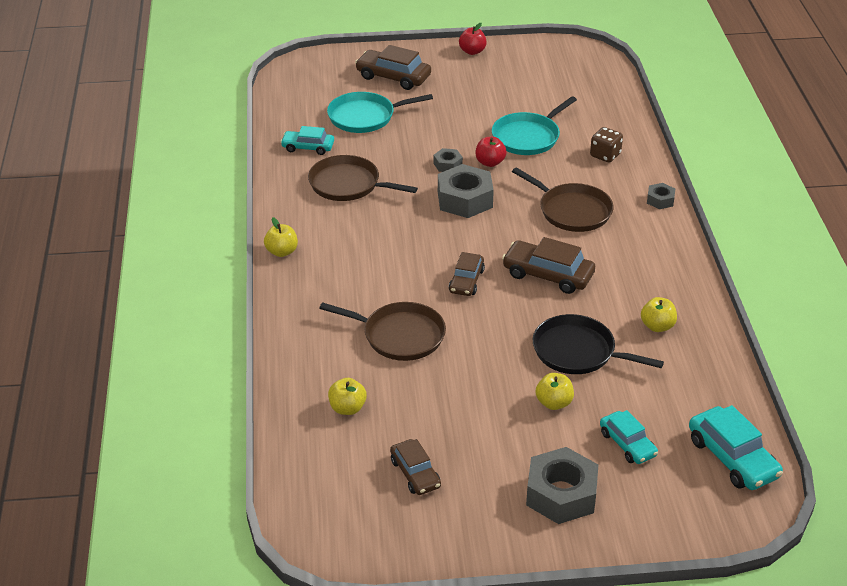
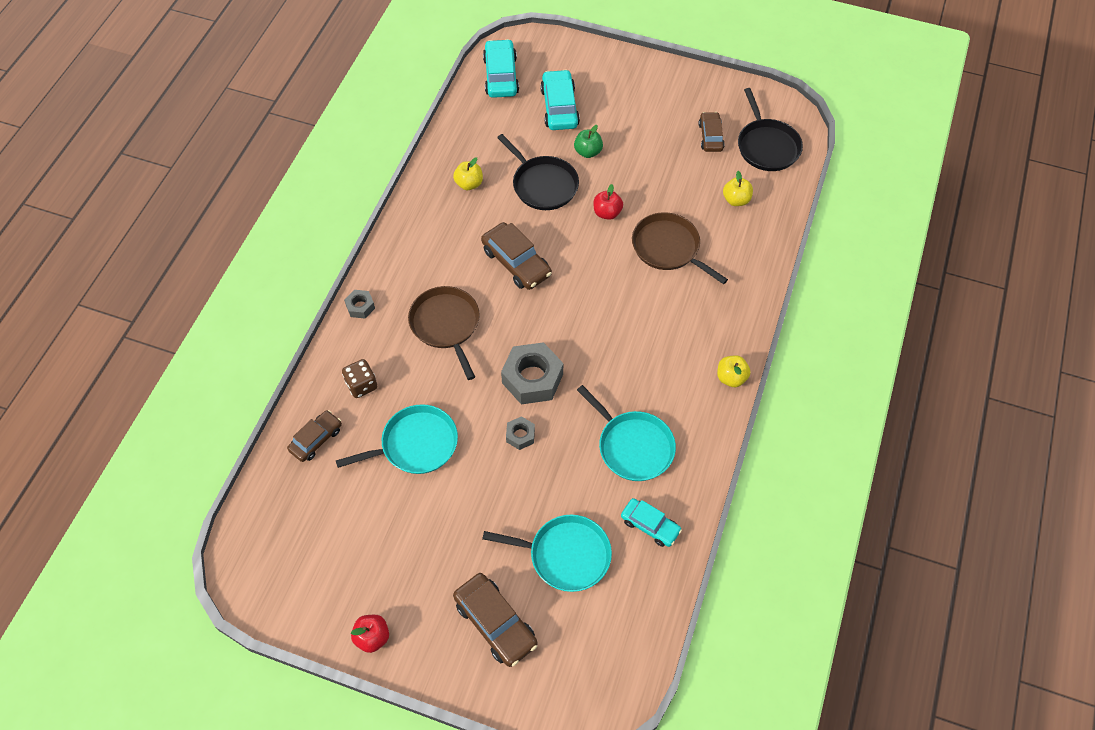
camera: 155 degrees left, 20 degrees up
(336, 486) = (767, 146): none -> black pan
(348, 184) = (633, 446): brown pan -> turquoise pan
(466, 281) = (586, 282): brown car -> brown car (316, 439)
(490, 162) = (477, 421): red apple -> red apple (607, 213)
(554, 403) = (588, 152): yellow apple -> green apple
(561, 494) = (624, 91): grey nut -> none
(627, 444) = (559, 107): turquoise car -> turquoise car, size x1.54

